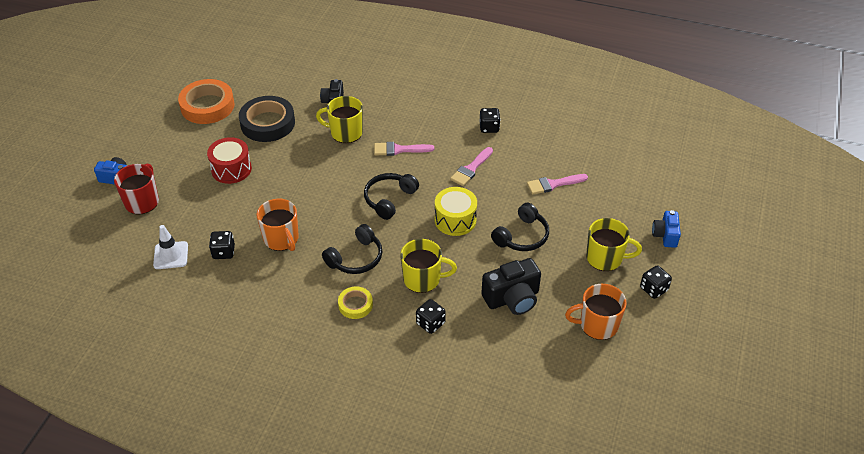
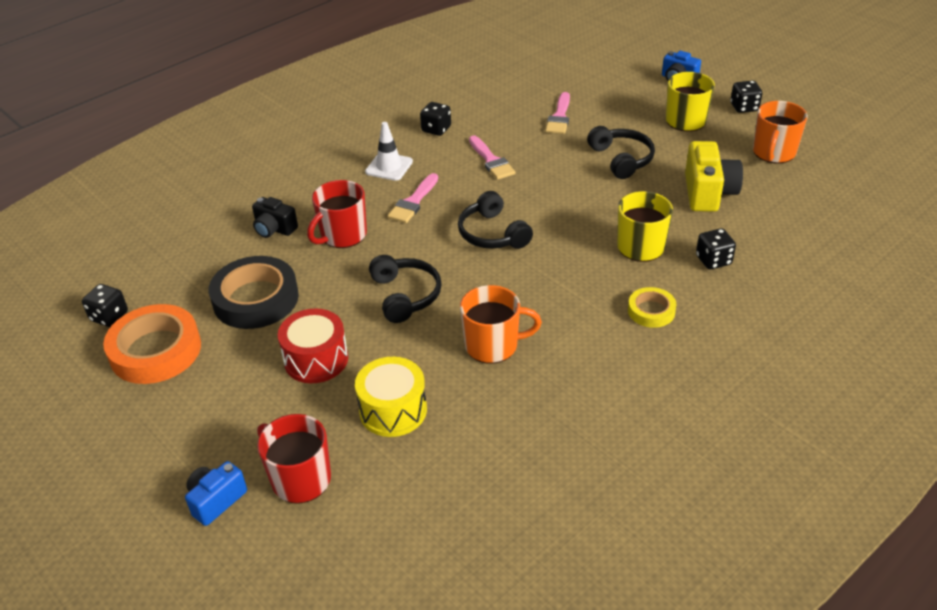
camera: 60 degrees left, 5 degrees down
(171, 255) = (443, 471): white traffic cone -> white traffic cone (389, 167)
(223, 252) = (477, 410): black dice -> black dice (109, 316)
(345, 133) = (342, 235): yellow mug -> red mug
(356, 258) = (573, 289): black headphones -> black headphones (405, 295)
(455, 220) = (564, 195): yellow drum -> yellow drum (393, 410)
(512, 298) = (708, 193): black camera -> yellow camera

